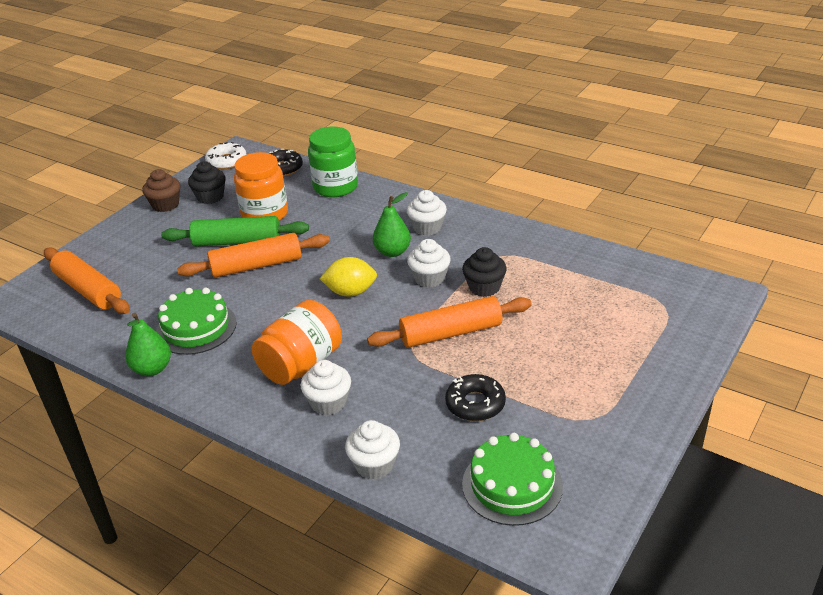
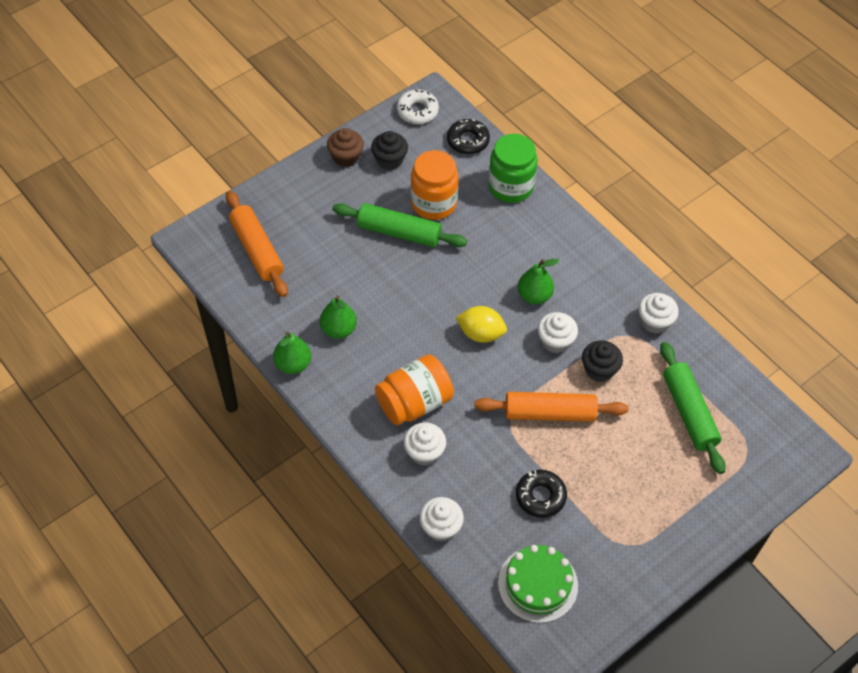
camera: 15 degrees right, 20 degrees up
(196, 328) = (338, 329): green cake -> green pear
(256, 266) = (408, 270): orange rolling pin -> none
(427, 227) = (577, 274): white cupcake -> white cupcake (655, 322)
(591, 295) = (689, 412): none -> green rolling pin

